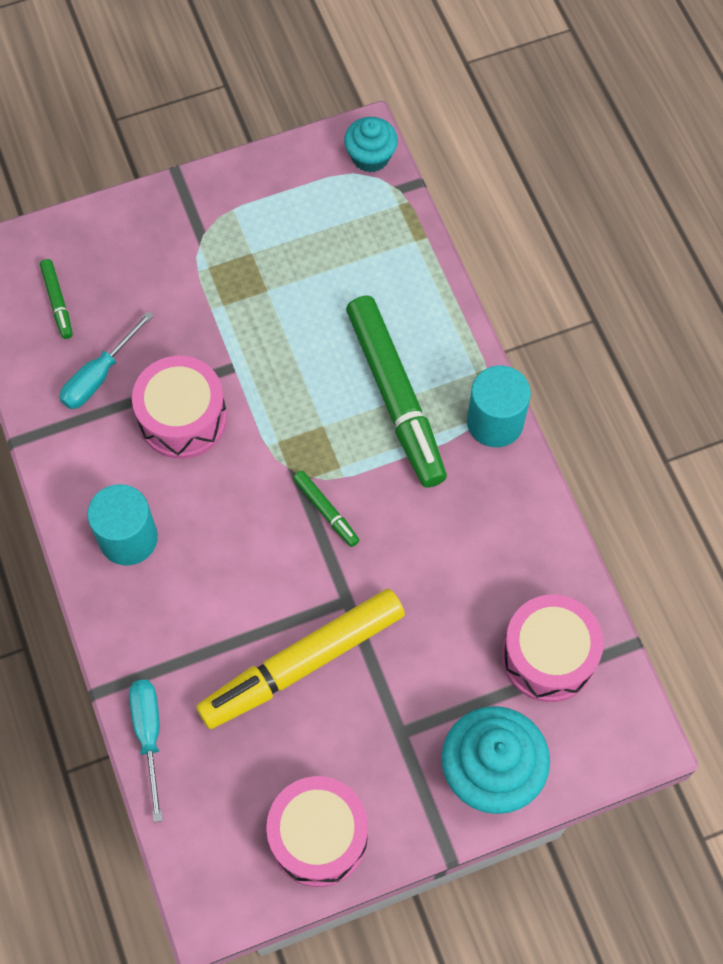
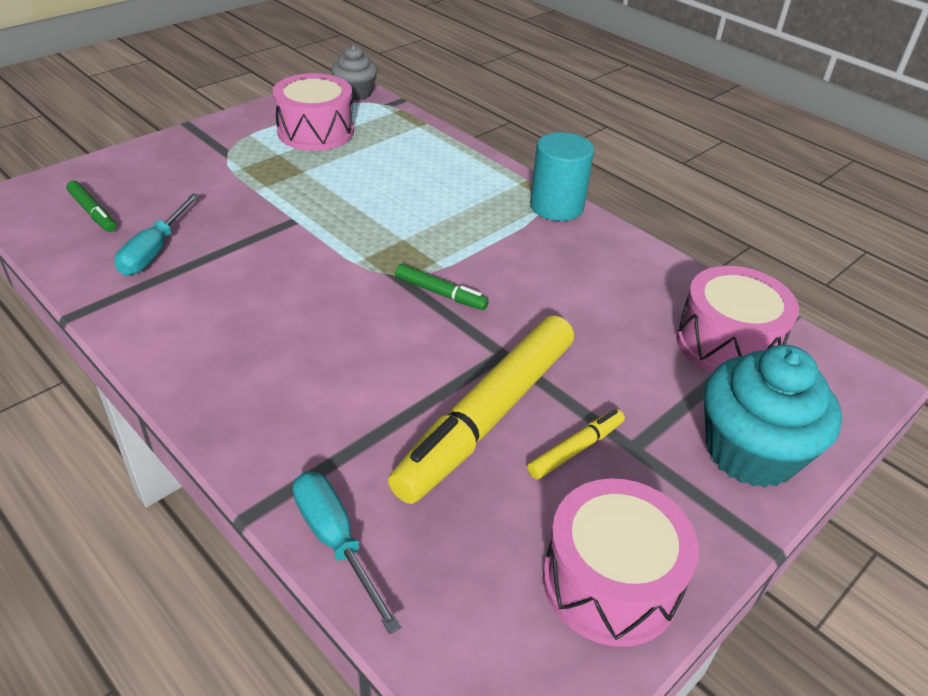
camera: 25 degrees left, 25 degrees down
(128, 538) = (233, 362): turquoise cylinder -> none
(182, 418) = (258, 261): pink drum -> pink drum (316, 131)
(354, 719) = (576, 449): none -> yellow marker
(370, 156) = (355, 93): turquoise cupcake -> grey cupcake
(395, 397) = (459, 209): green marker -> none

